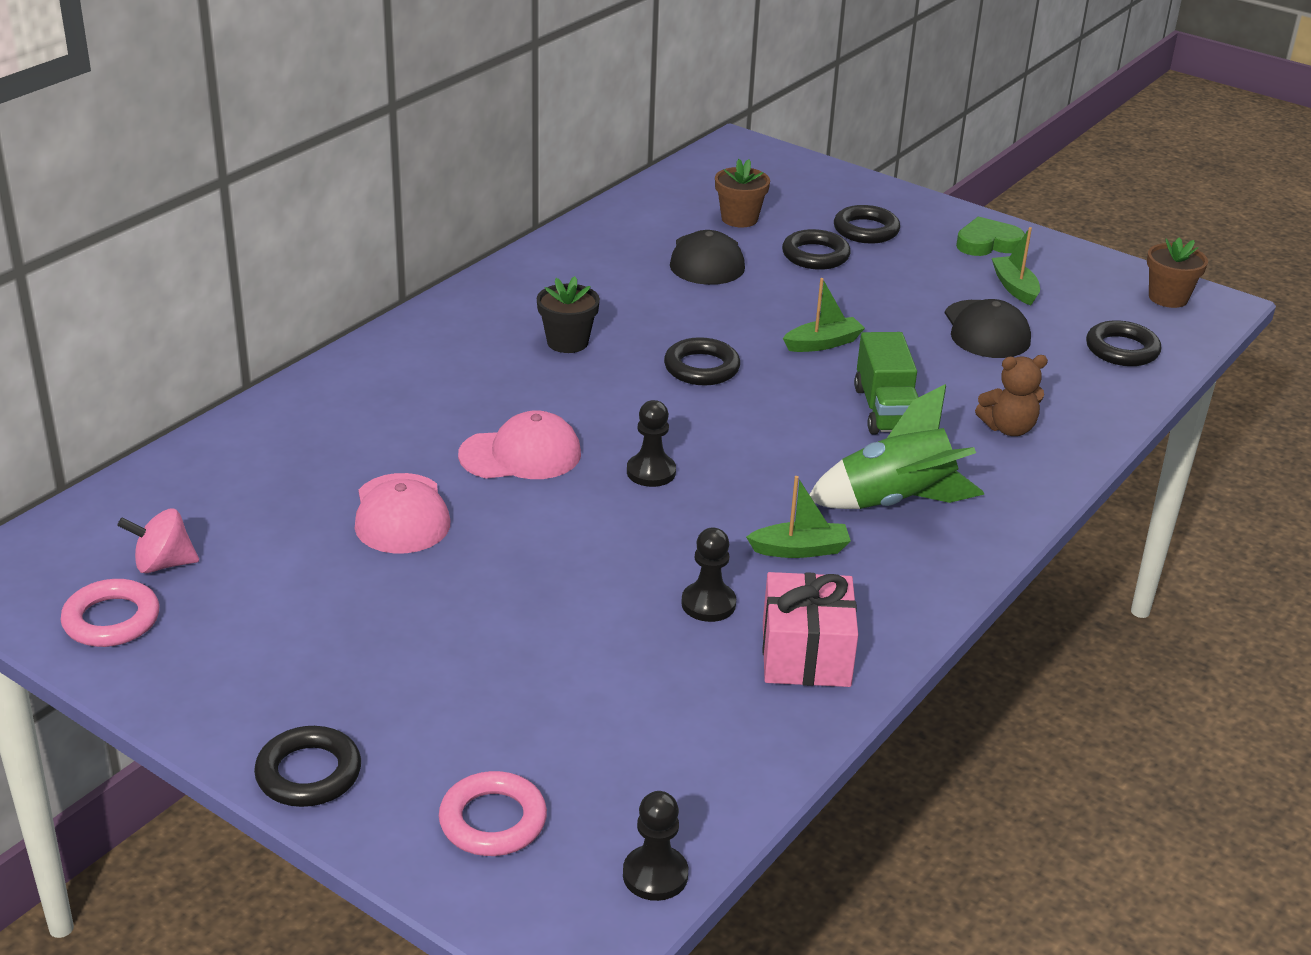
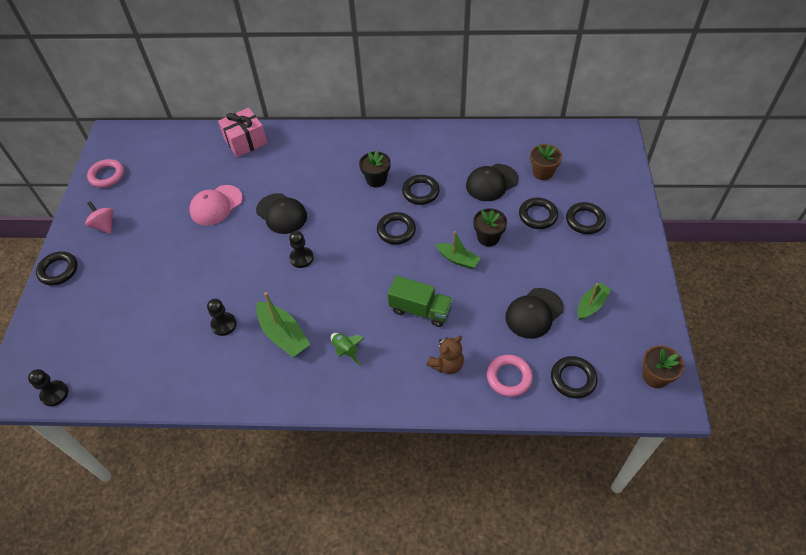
camera: 60 degrees right, 20 degrees up
(163, 564) = (144, 167): pink spinning top -> pink spinning top (104, 225)
(493, 821) = (60, 332): pink ring -> pink ring (509, 377)
(521, 454) = (281, 214): pink cap -> black cap
(648, 318) = (420, 192): none -> black ring
(800, 549) = (283, 335): green boat -> green boat, size x1.51
(806, 654) = (211, 373): pink gift -> pink gift (245, 141)
(810, 305) = (488, 237): none -> black flower pot
(885, 410) = (420, 310): green truck -> green truck turned 120 degrees counterclockwise
(896, 502) = (346, 351): green rocket -> green rocket, size x0.51
(987, 243) = (627, 272): green heart -> none
(1008, 428) = (447, 364): brown teddy bear -> brown teddy bear turned 90 degrees counterclockwise

